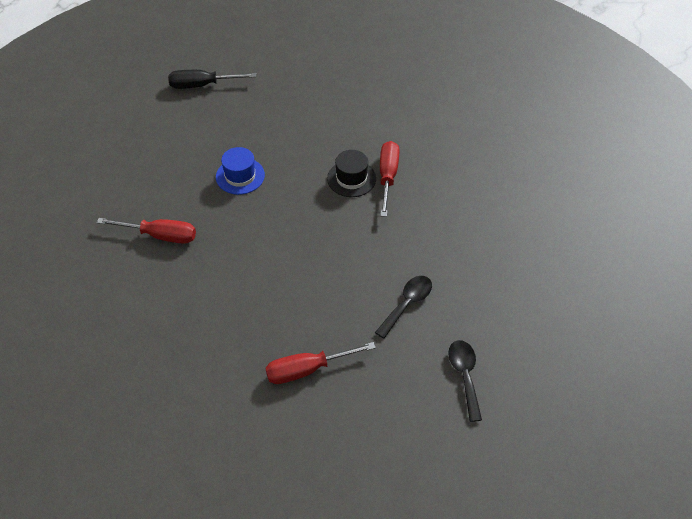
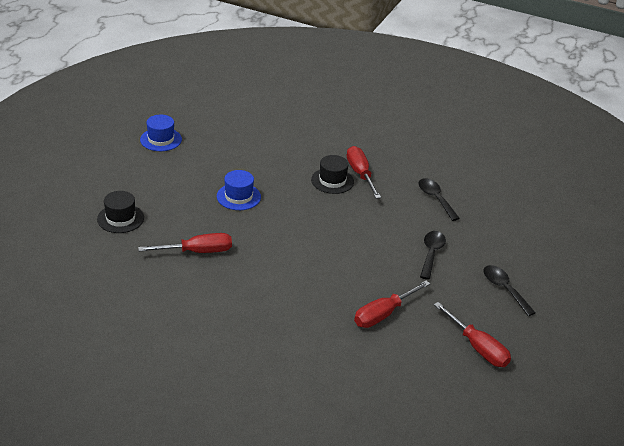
camera: 25 degrees left, 15 degrees down
(109, 175) = (120, 218): none -> black hat
(201, 85) = (161, 139): black screwdriver -> blue hat
(387, 446) = (478, 348): none -> red screwdriver
(455, 230) = (435, 198): none -> black spoon

